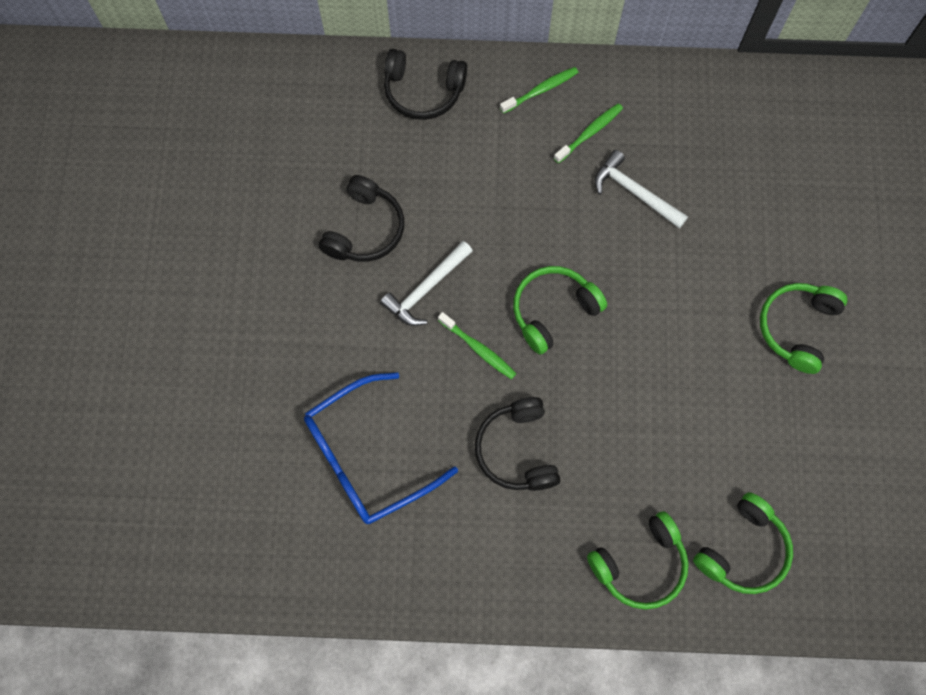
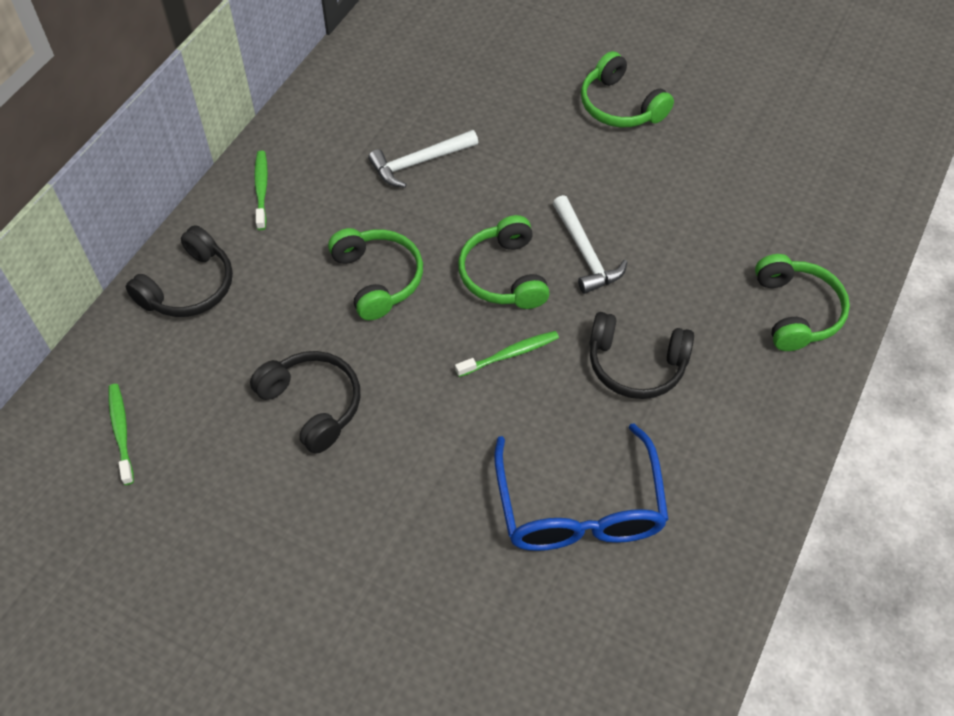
camera: 65 degrees left, 15 degrees down
(426, 289) = (416, 375): white hammer -> white hammer (585, 253)
(589, 133) = (334, 170): green toothbrush -> green toothbrush (121, 432)
(742, 549) = (811, 229): green headphones -> green headphones (377, 279)

